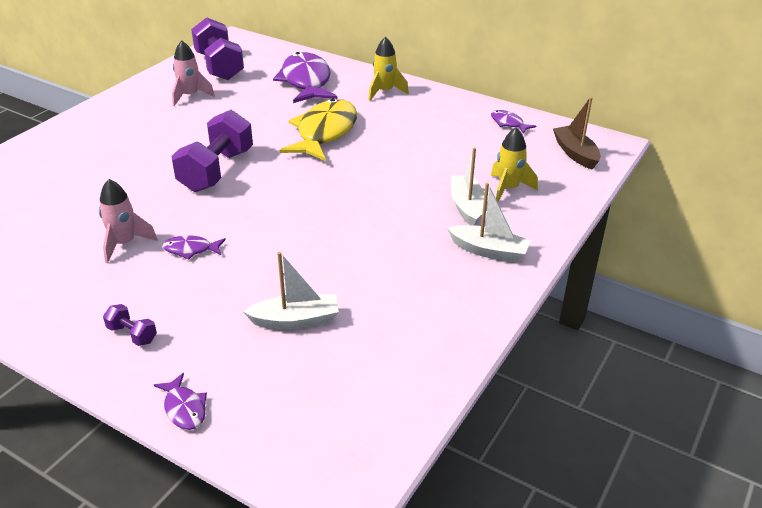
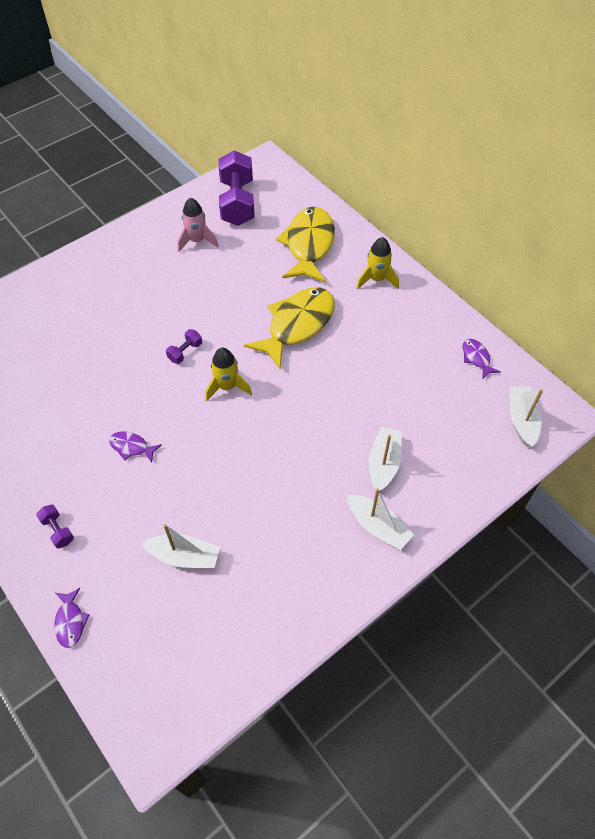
camera: 20 degrees right, 20 degrees up
(124, 244) = (83, 424): pink rocket -> none
(216, 170) = (185, 352): purple dumbbell -> purple dumbbell, size x0.44
(306, 81) = (309, 245): purple fish -> yellow fish
(508, 189) = (432, 451): yellow rocket -> yellow rocket (227, 386)
(575, 153) = (521, 420): brown boat -> white boat

